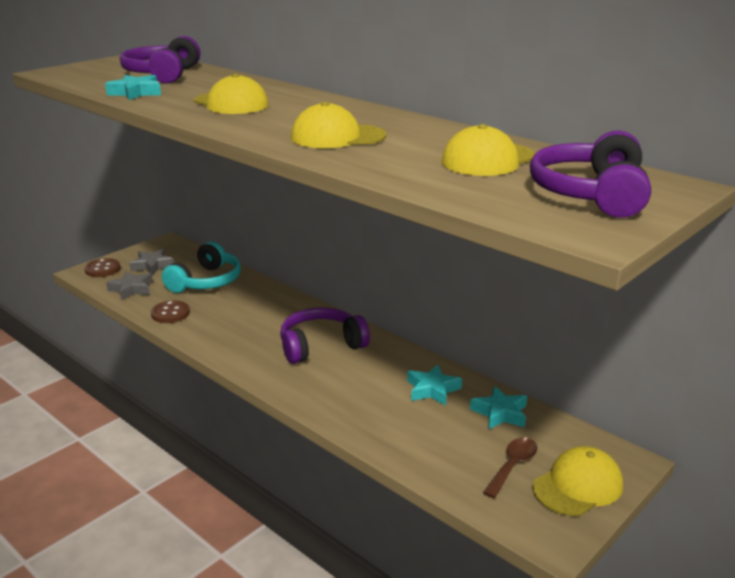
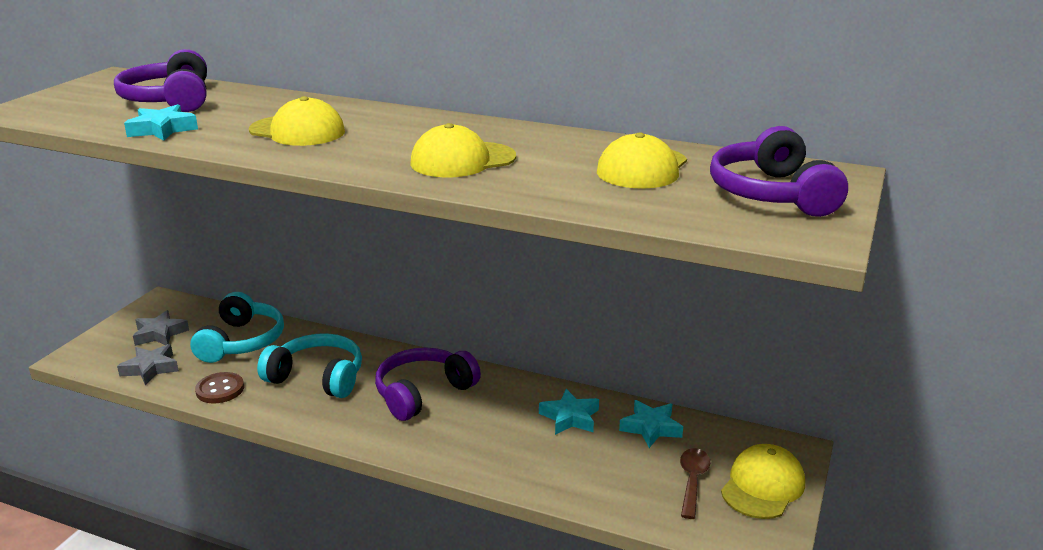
camera: 20 degrees left, 0 degrees up
(102, 269) = (95, 349): brown button -> none
(246, 318) = (317, 378): none -> turquoise headphones

